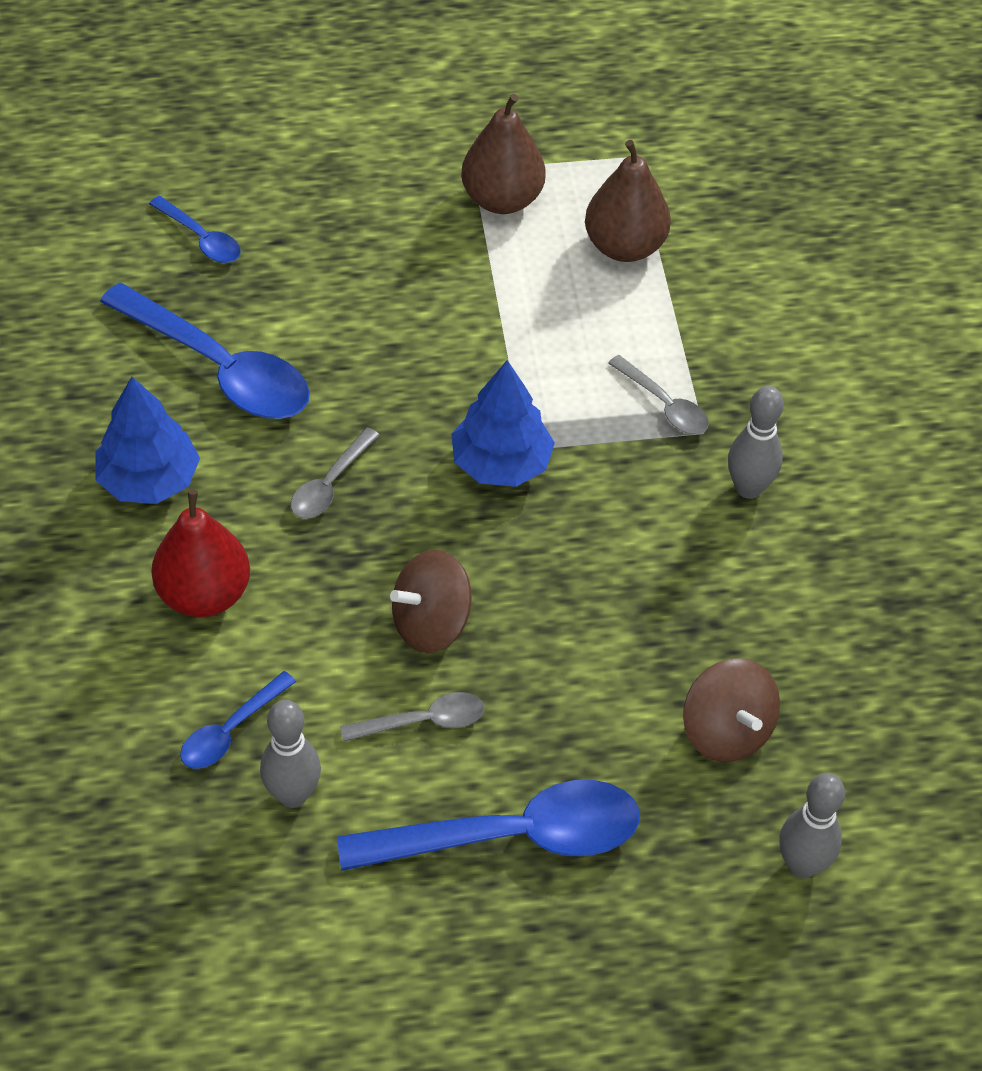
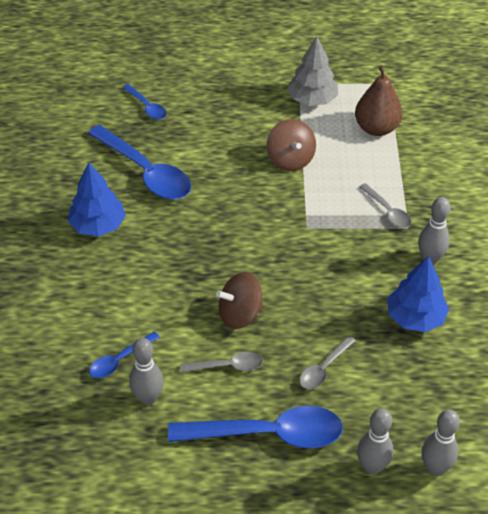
camera: 10 degrees right, 5 degrees down
(204, 594) = (117, 287): red pear -> none
(330, 484) = (196, 236): grey spoon -> grey spoon (324, 368)
(501, 463) = (292, 234): blue tree -> blue tree (415, 317)
(502, 199) = (312, 99): brown pear -> grey tree
(696, 875) = (372, 467): none -> grey bowling pin
(726, 731) = (400, 389): brown spinning top -> brown spinning top (290, 159)

